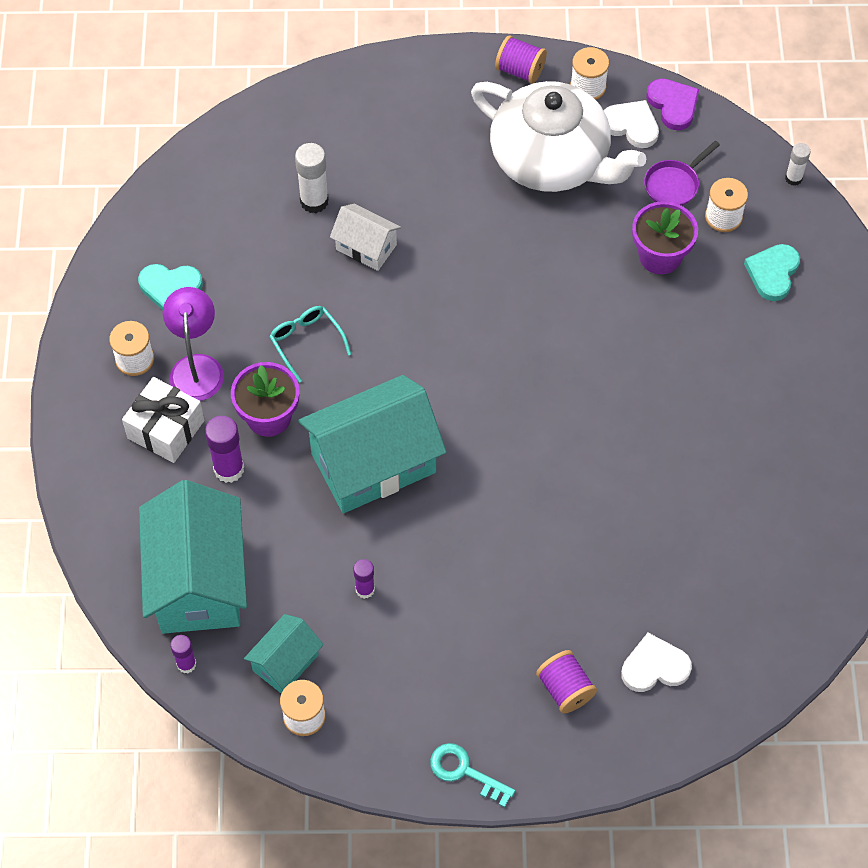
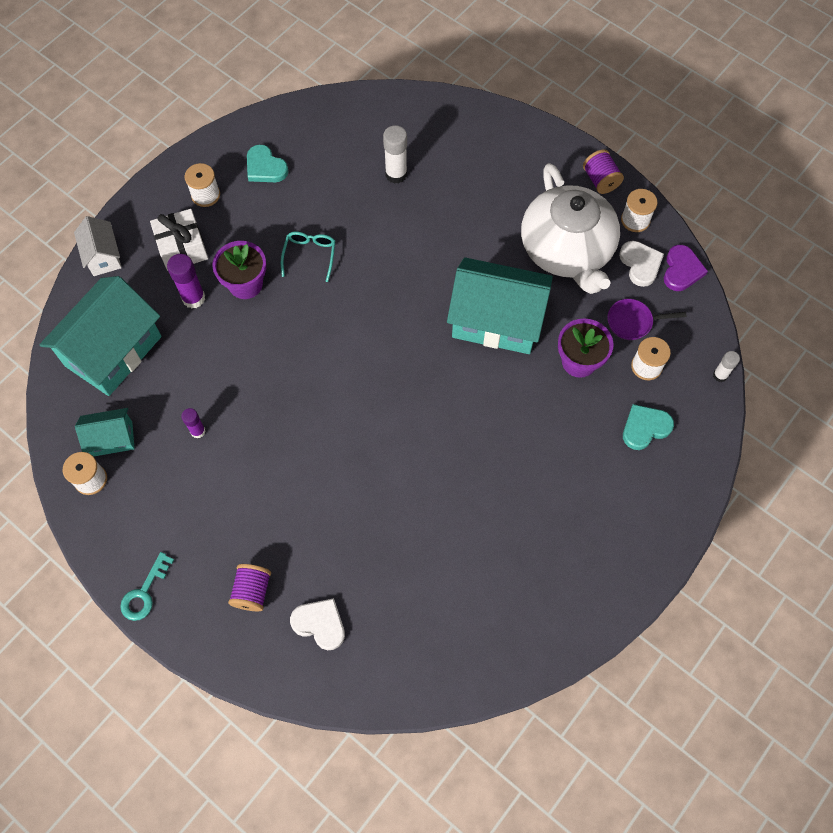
camera: 40 degrees right, 5 degrees up
(186, 664) = (60, 395): purple glue stick -> none
(197, 367) = (234, 224): purple lamp -> none
(366, 247) = (400, 223): white house -> white house (103, 256)
(373, 463) = (277, 358): turquoise house -> turquoise house (496, 321)
(465, 772) = (144, 592): turquoise key -> turquoise key turned 135 degrees counterclockwise

